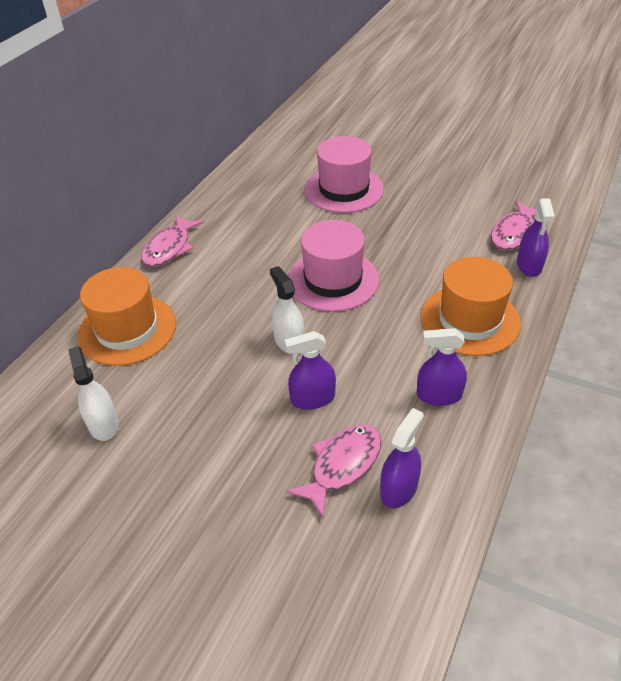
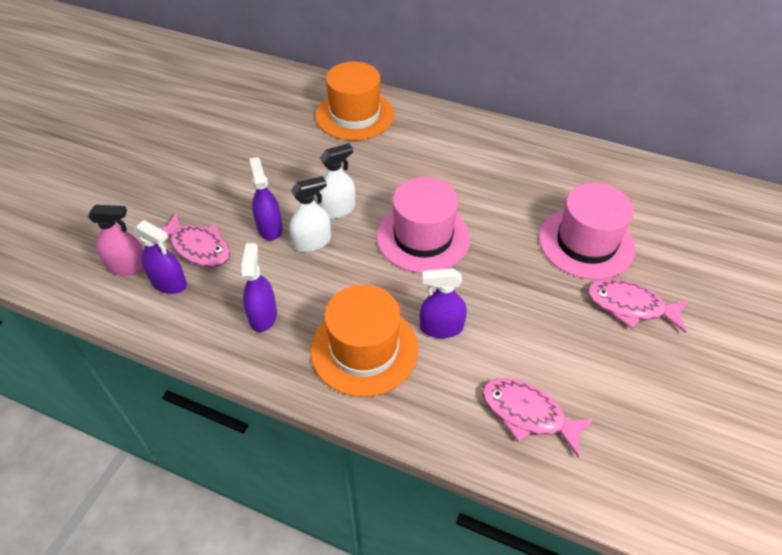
camera: 85 degrees right, 5 degrees up
(103, 424) = (259, 119): white spray bottle -> white spray bottle (312, 242)
(169, 248) = (460, 124): pink fish -> pink fish (630, 306)
(373, 540) = (128, 266): none -> pink spray bottle
(529, 265) = (462, 422): purple spray bottle -> purple spray bottle (441, 327)

